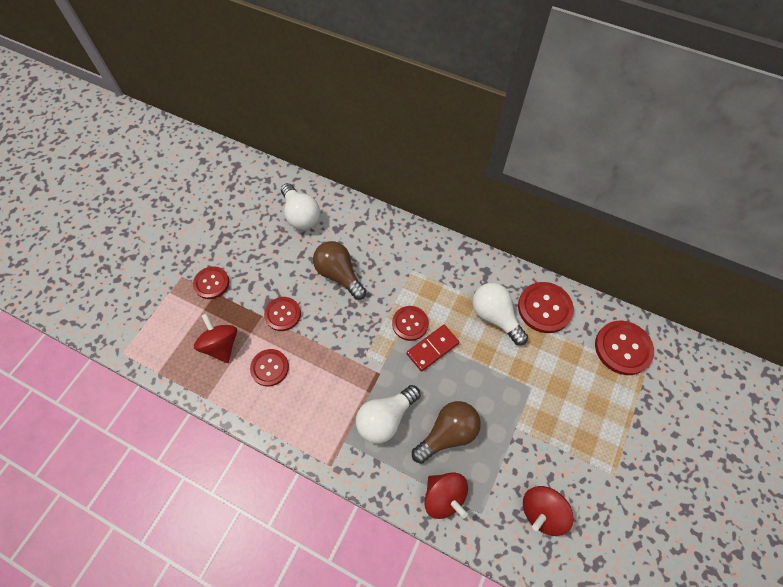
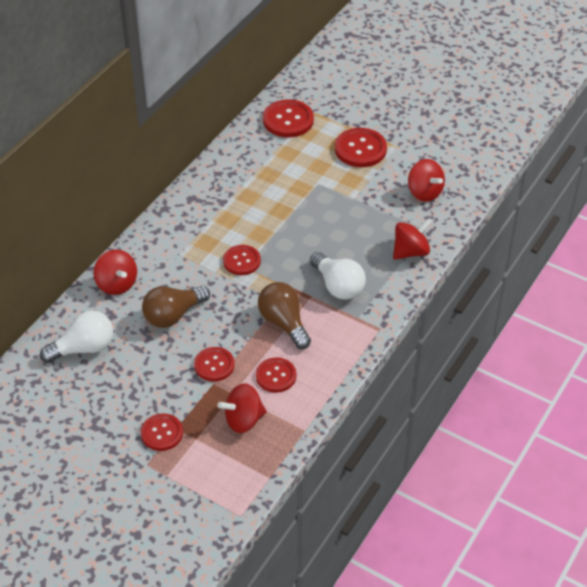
camera: 85 degrees left, 15 degrees down
(372, 227) = (117, 284): none -> red spinning top
(432, 348) = (271, 246): red domino -> none
(447, 434) = (356, 244): brown light bulb -> brown light bulb (284, 323)
(495, 317) = (244, 198): white light bulb -> none
(544, 308) = (240, 163): red button -> red button (360, 149)

